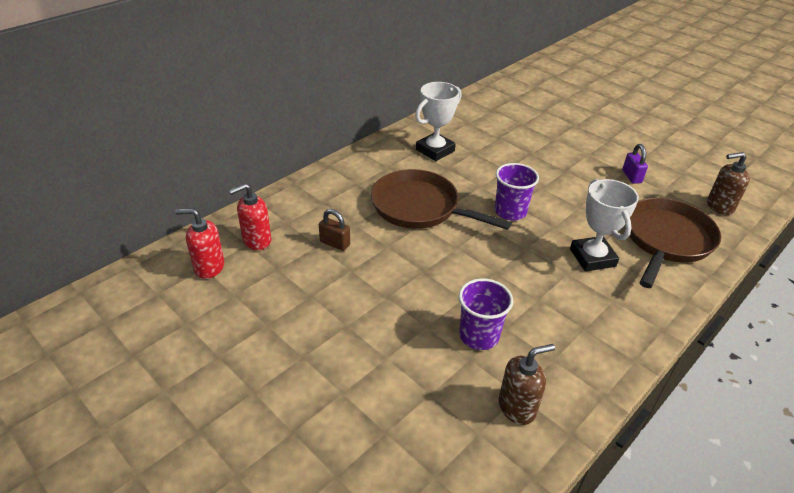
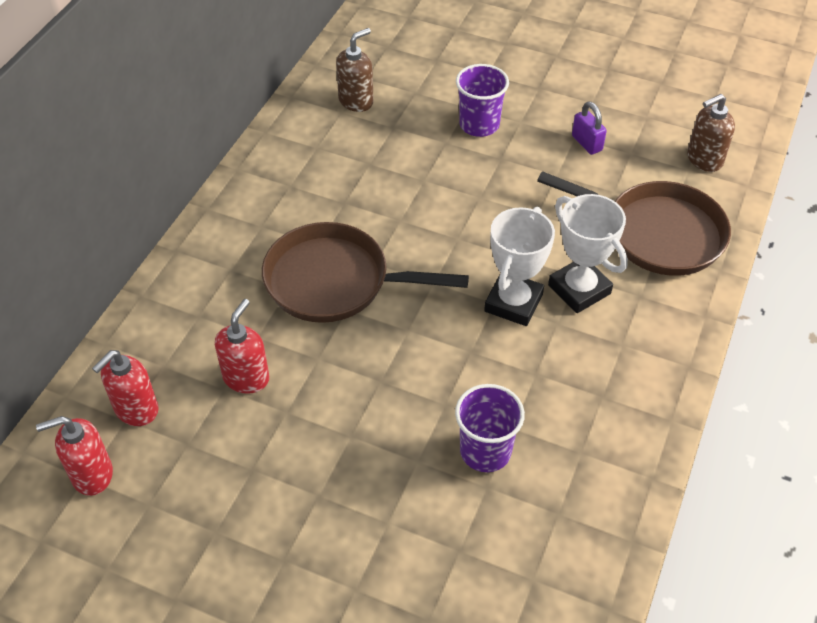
camera: 20 degrees left, 10 degrees up
(335, 243) = (246, 377): brown padlock -> red soap dispenser
(435, 150) = (315, 176): white trophy -> white trophy (513, 303)
(510, 212) = (454, 250): purple cup -> purple cup (479, 125)
(517, 407) = (563, 530): brown soap dispenser -> brown soap dispenser (356, 101)
(666, 240) = (657, 233): brown pan -> brown pan turned 105 degrees clockwise

